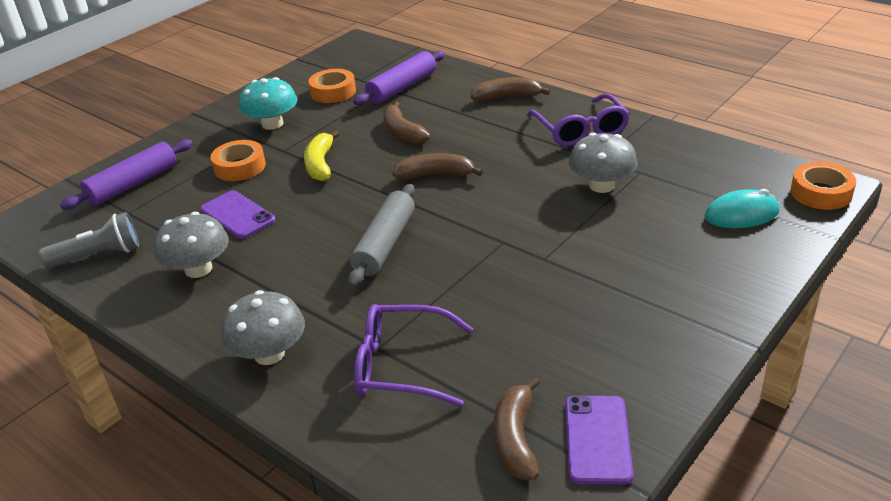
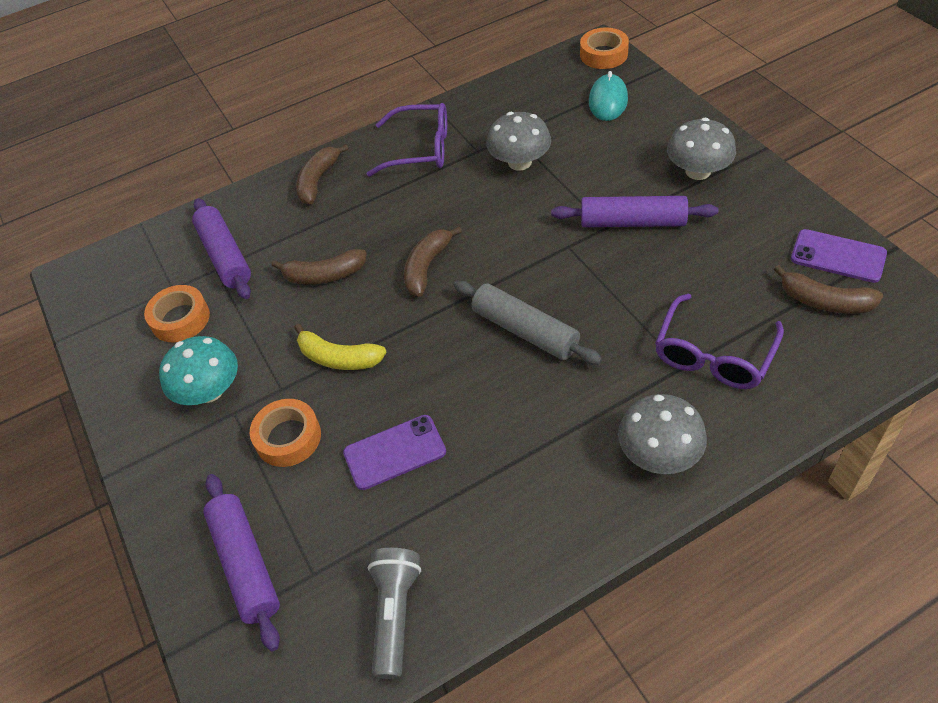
camera: 65 degrees left, 15 degrees up
(198, 269) = (482, 503): grey mushroom -> grey mushroom (698, 171)
(560, 273) = (632, 222): none -> purple rolling pin

